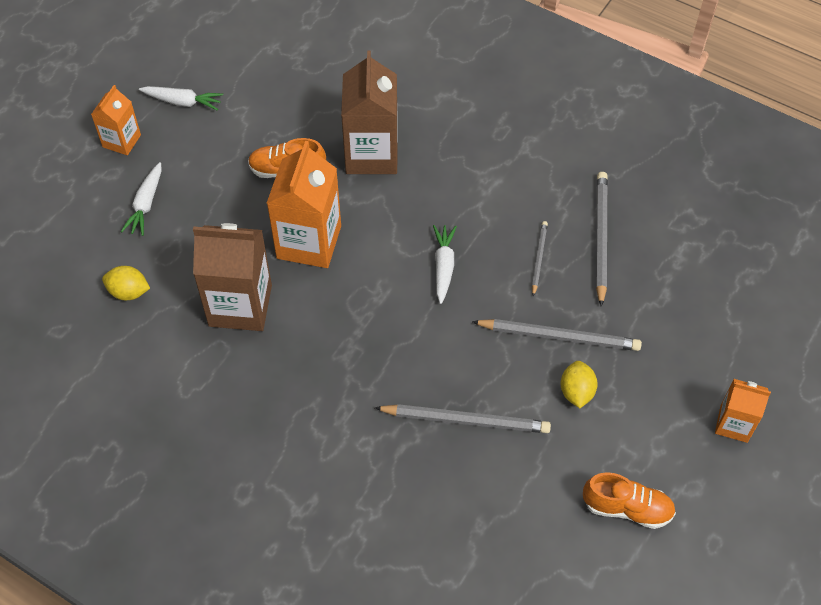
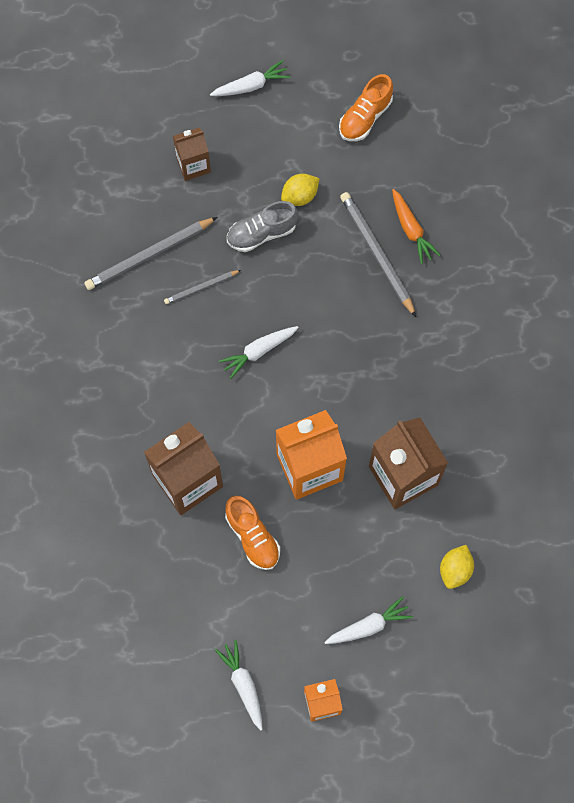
camera: 125 degrees left, 15 degrees up
(129, 292) = (455, 570): yellow lemon -> yellow lemon turned 45 degrees clockwise
(468, 468) = (411, 229): none -> orange carrot
(559, 336) = (261, 233): grey pencil -> grey shoe
(627, 508) = (365, 117): orange shoe -> orange shoe turned 120 degrees counterclockwise
(672, 322) = (193, 165): none -> brown carton
(733, 424) = (251, 85): orange carton -> white carrot

